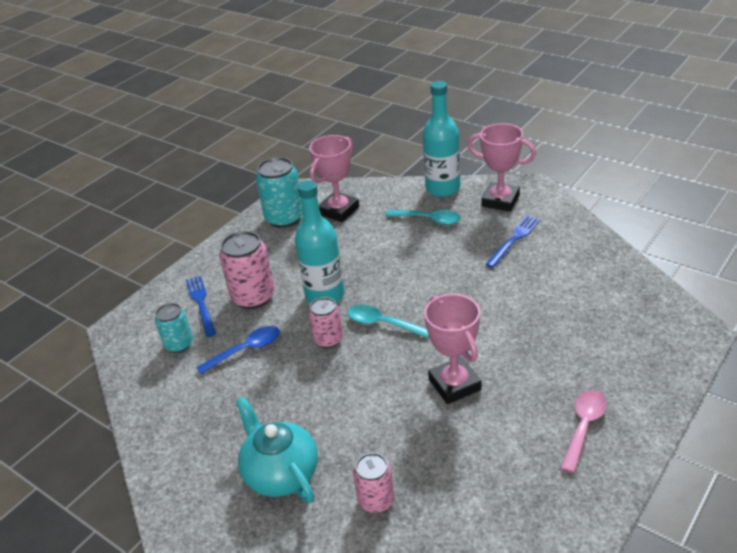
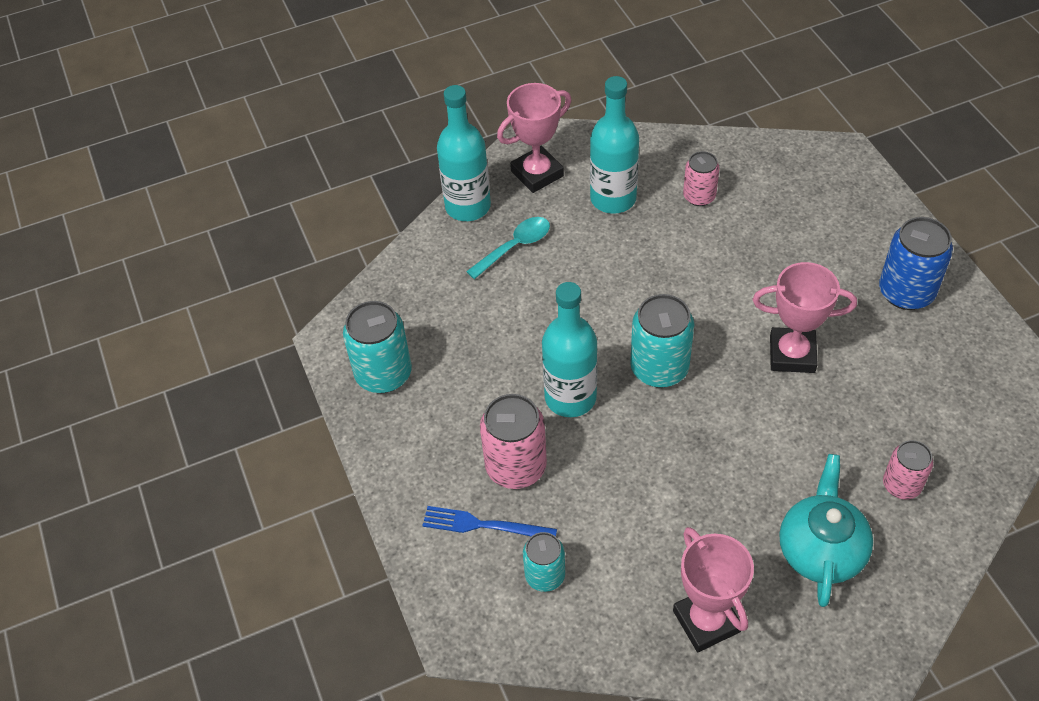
camera: 60 degrees left, 15 degrees up
(246, 350) = (607, 510): blue spoon -> none
(281, 474) = (821, 550): turquoise teapot -> turquoise teapot turned 105 degrees clockwise
(328, 339) = (648, 426): pink can -> pink can (699, 196)
(339, 211) = (419, 316): pink trophy -> pink trophy (706, 621)
(382, 323) = (659, 368): turquoise spoon -> turquoise can
(514, 240) = (613, 198): blue fork -> turquoise bottle
(584, 427) = (906, 292): pink spoon -> blue can

